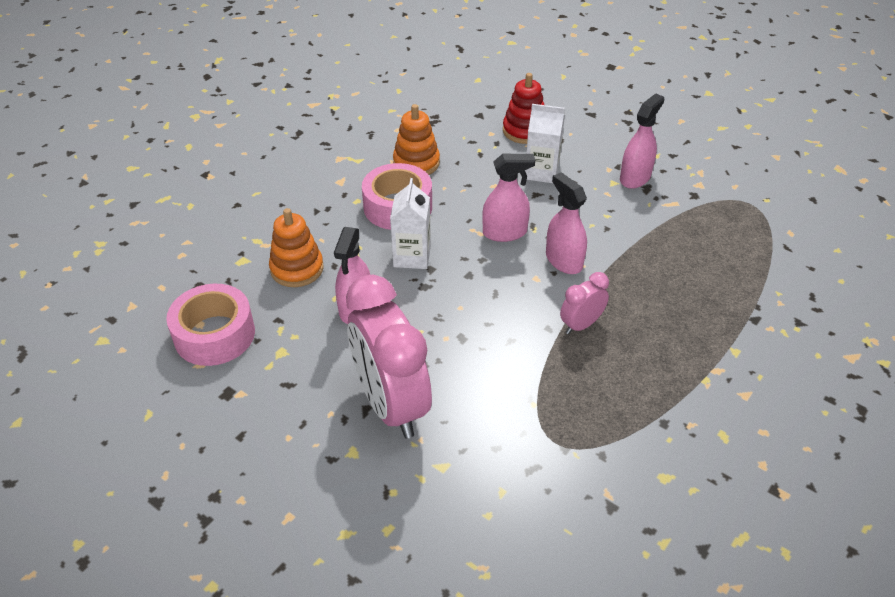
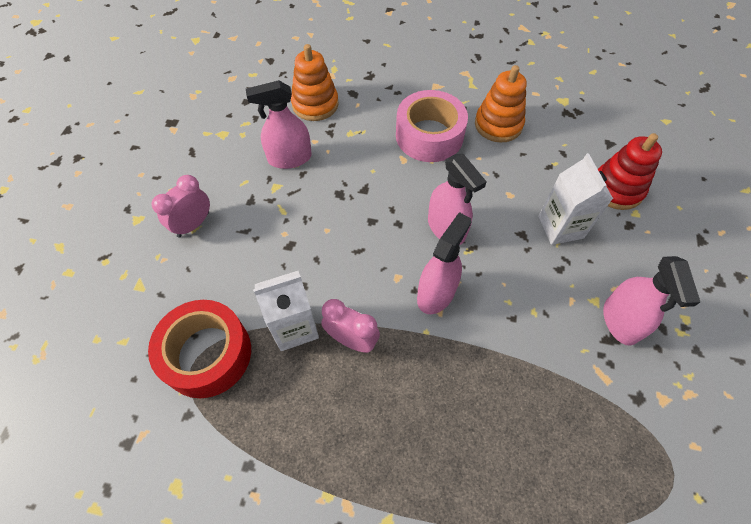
camera: 65 degrees right, 15 degrees up
(214, 335) = (224, 90): pink tape -> none
(391, 404) = (193, 224): pink clock -> pink clock, size x0.47
(412, 256) = (371, 170): white carton -> white carton (294, 327)
(548, 427) = (207, 354): none -> red tape
(635, 178) = (620, 321): pink spray bottle -> pink spray bottle turned 75 degrees clockwise

